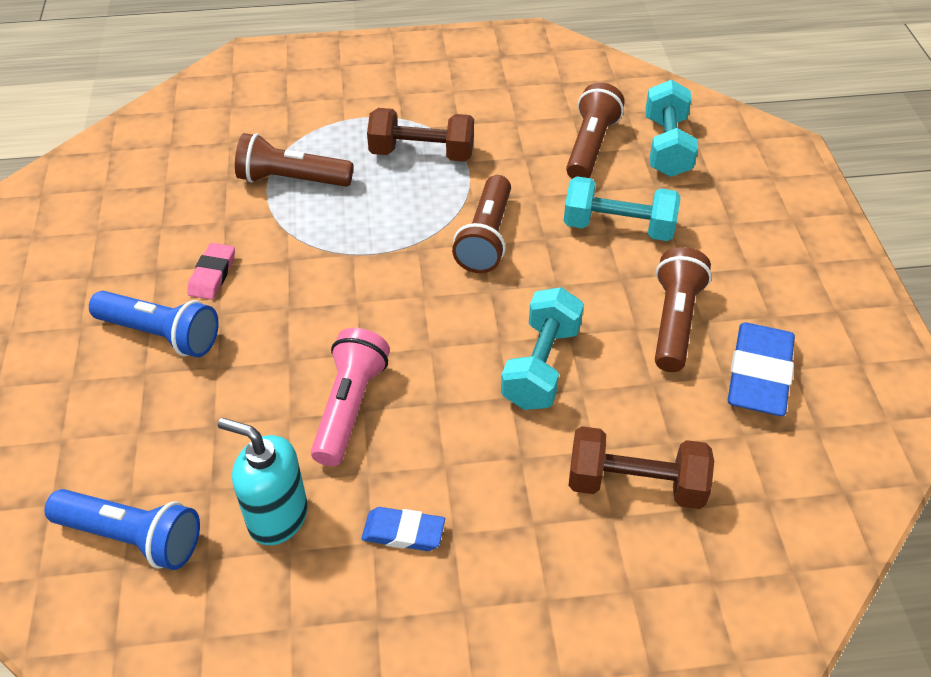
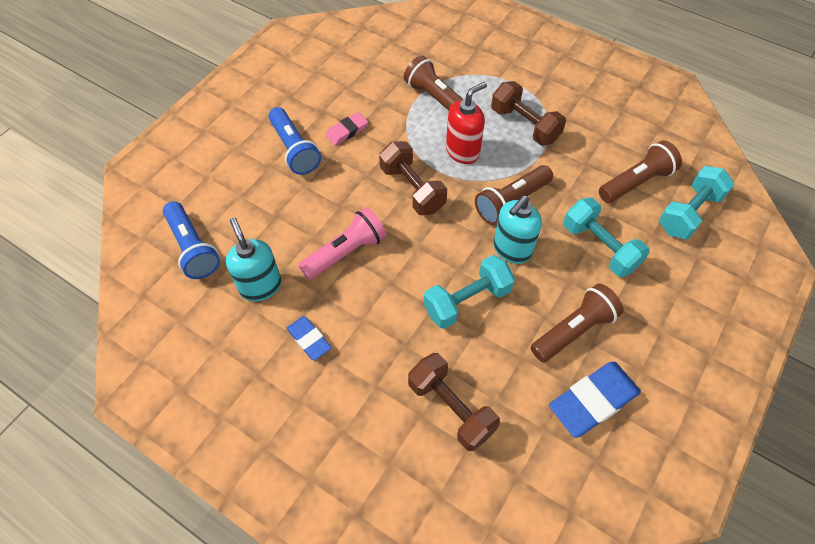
camera: 40 degrees right, 10 degrees up
(360, 290) = (412, 189): none -> brown dumbbell
(379, 217) = (462, 151): none -> red soap dispenser
(535, 284) = (512, 249): none -> turquoise soap dispenser

